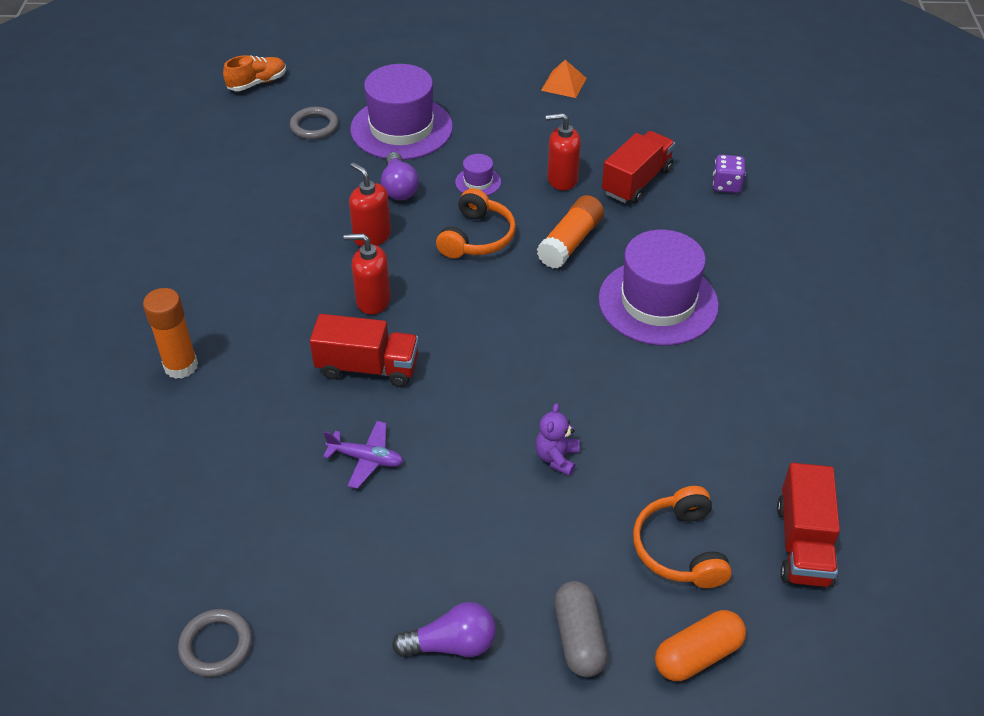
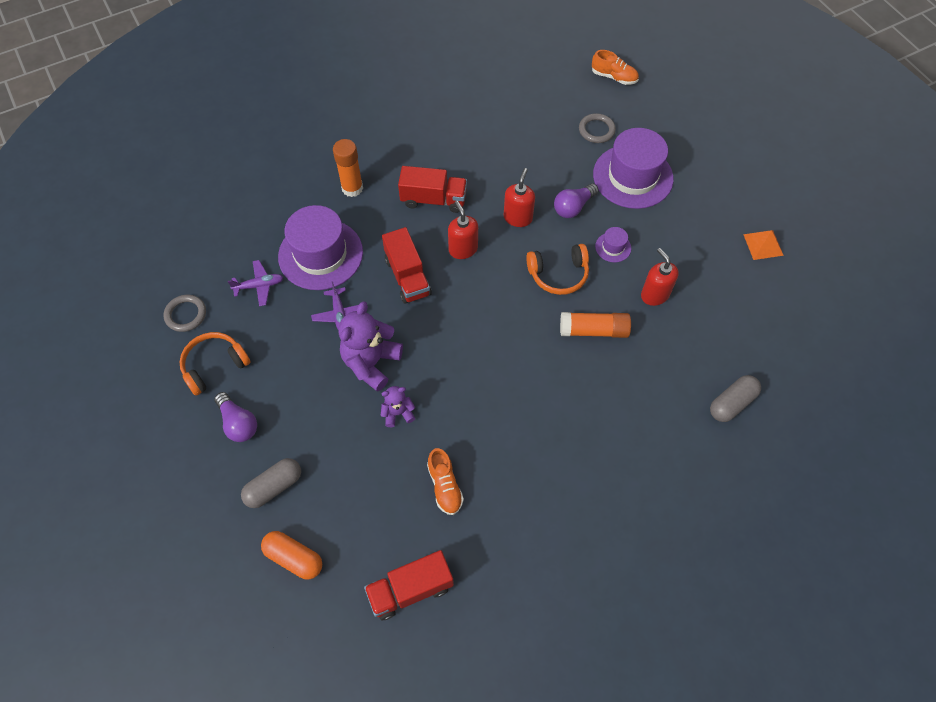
camera: 60 degrees right, 15 degrees up
(245, 532) = (259, 286): none -> purple plane
(465, 455) = (371, 363): none -> purple teddy bear
(636, 182) = (688, 342): red truck -> red truck (433, 199)
(658, 302) = (572, 410): purple hat -> purple hat (320, 254)
(679, 548) = (367, 515): orange headphones -> orange headphones (214, 365)
(685, 454) = (445, 486): none -> orange shoe
(726, 185) = (732, 403): purple dice -> grey capsule

